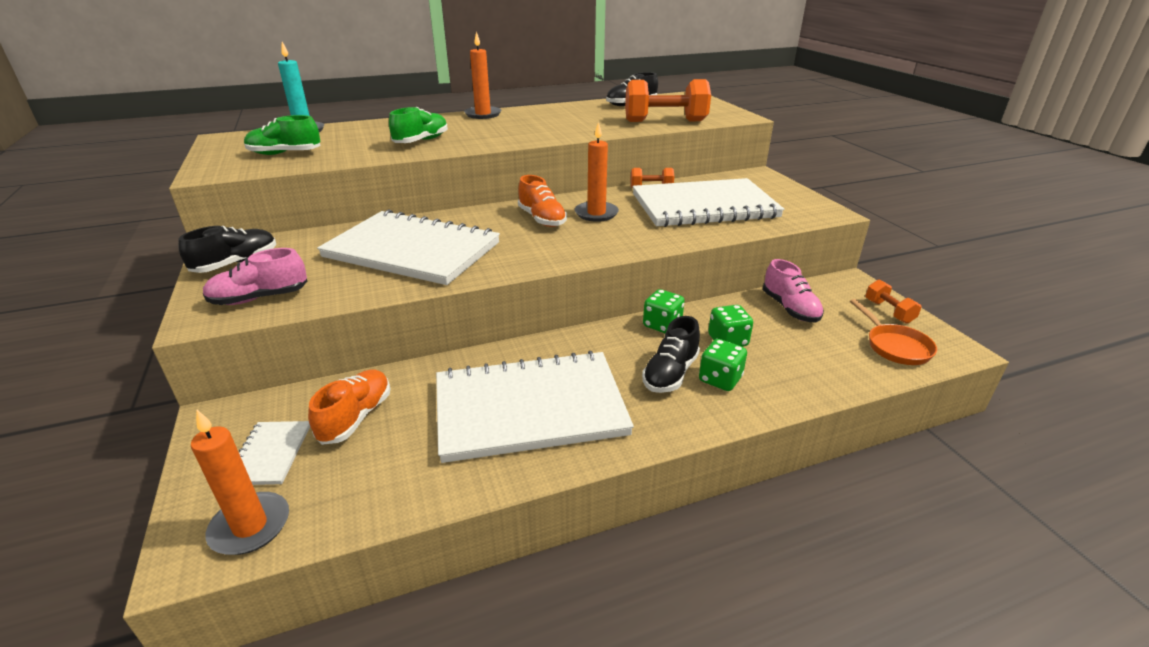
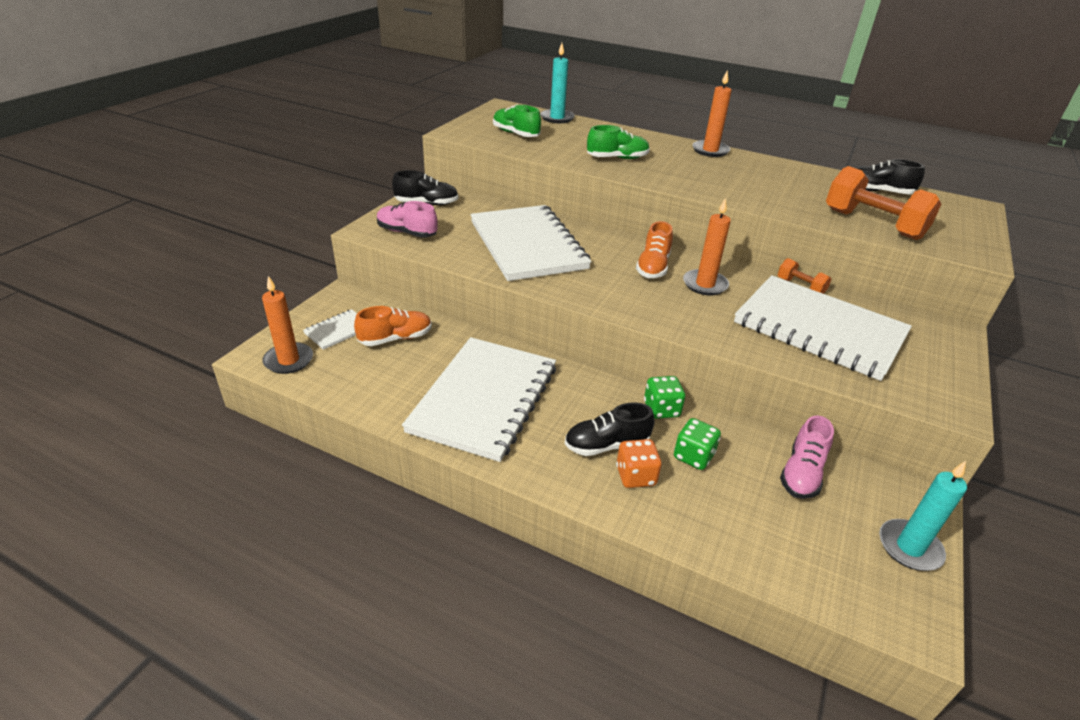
camera: 45 degrees right, 5 degrees up
(529, 408) = (484, 399): white notebook -> white notebook turned 75 degrees clockwise
(720, 379) = (635, 476): green dice -> orange dice
(888, 311) = (909, 547): orange dumbbell -> turquoise candle
(895, 346) = (849, 574): orange pan -> none

